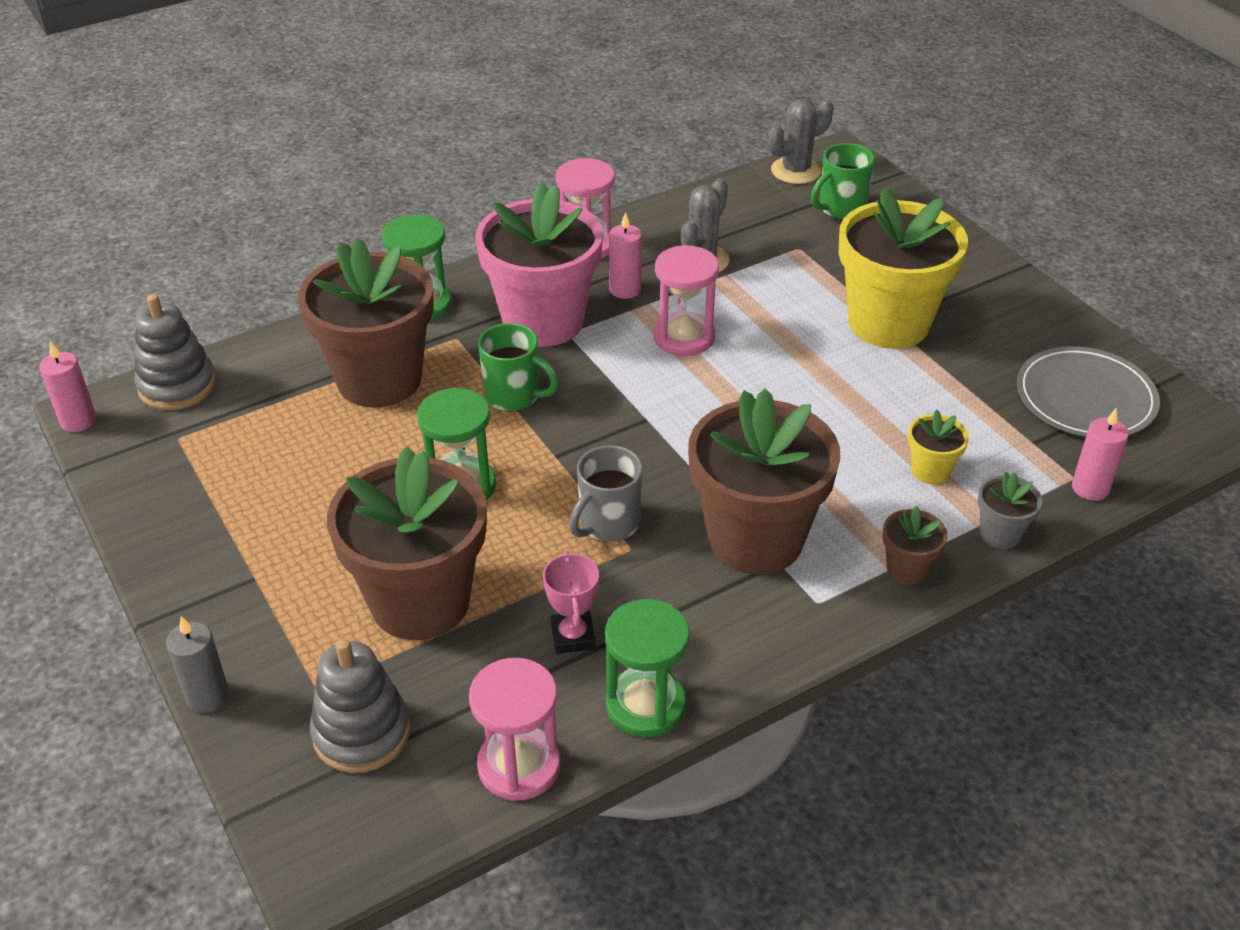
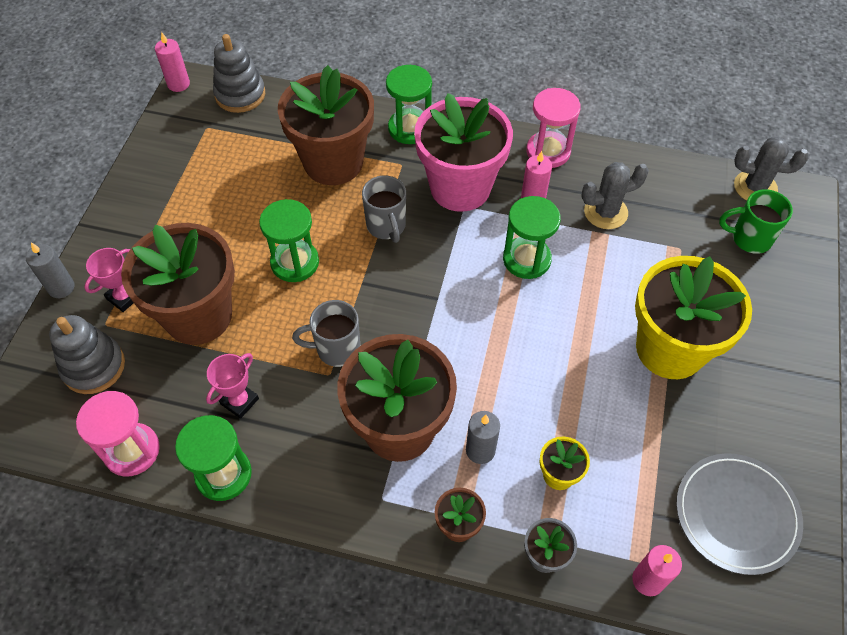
camera: 45 degrees right, 15 degrees up
(304, 648) = (124, 297): none -> pink trophy
(514, 396) = (386, 226): green mug -> grey mug
(684, 337) = (526, 259): pink hourglass -> green hourglass
(846, 502) = (480, 450): none -> grey candle

